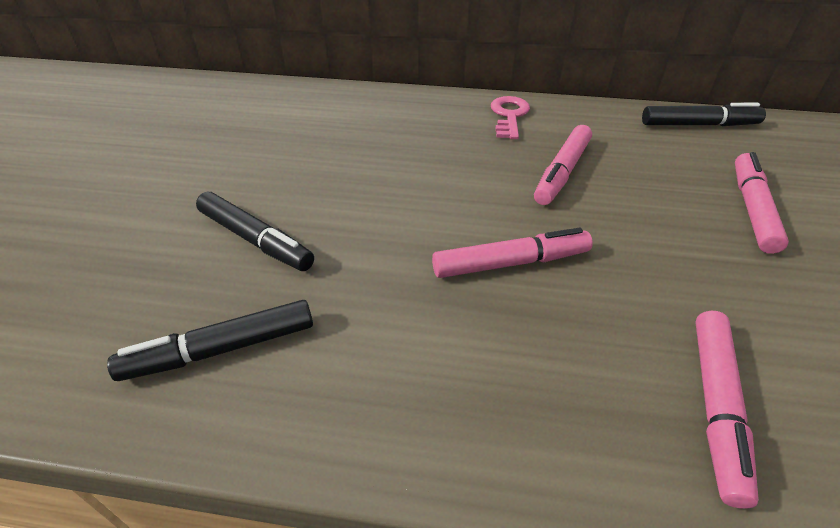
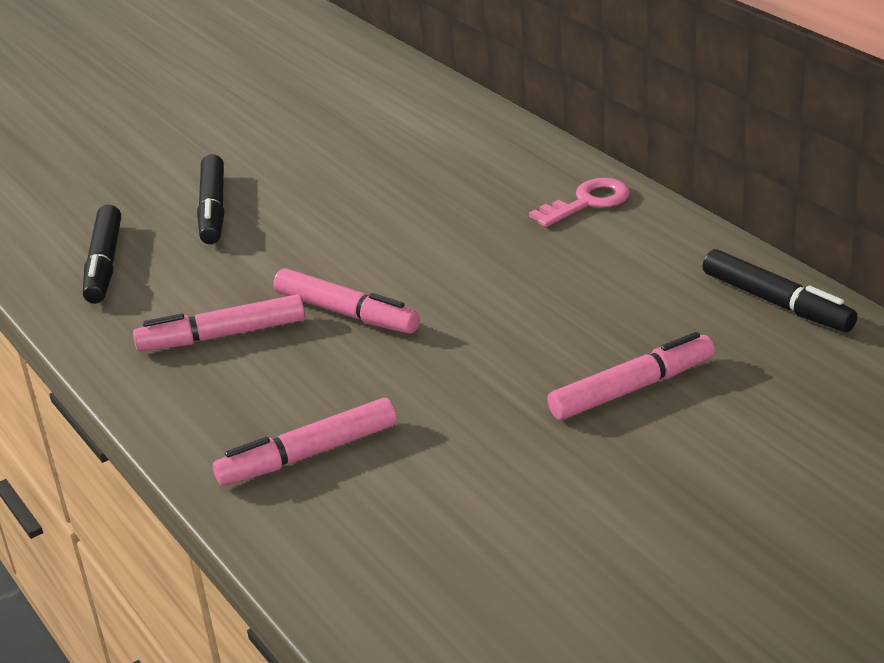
camera: 50 degrees right, 10 degrees down
(221, 349) = (104, 264): black marker -> black marker turned 120 degrees counterclockwise
(562, 172) = (525, 274): pink marker -> pink marker (222, 335)

